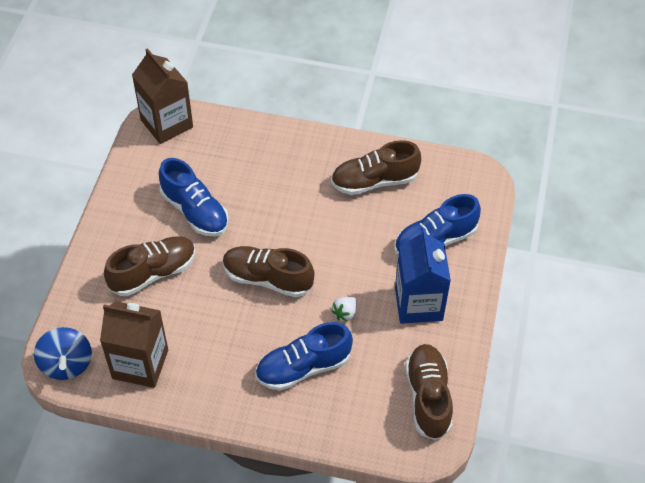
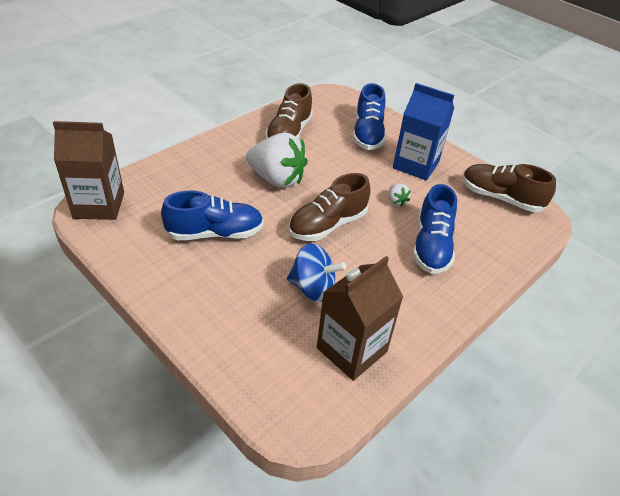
camera: 60 degrees left, 10 degrees down
(67, 364) = (306, 412): blue spinning top -> blue spinning top (313, 288)
(153, 273) = (255, 291): brown shoe -> none
(297, 211) = (277, 179): none -> white strawberry

